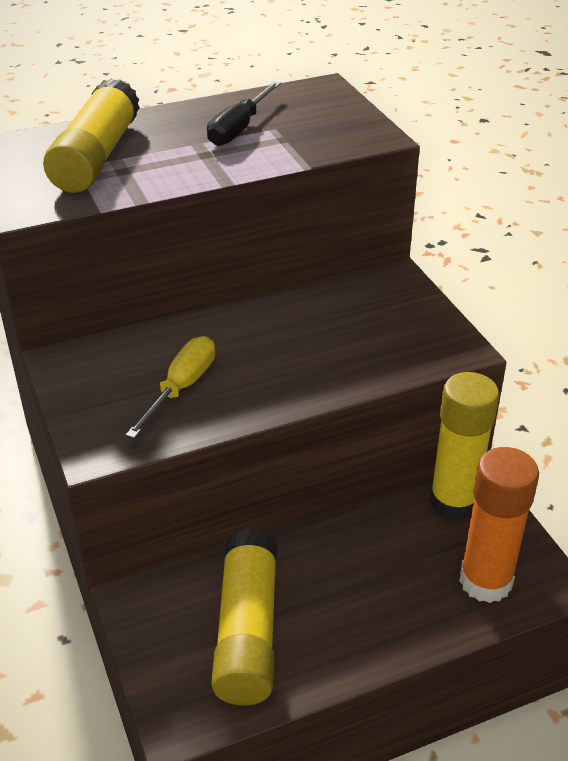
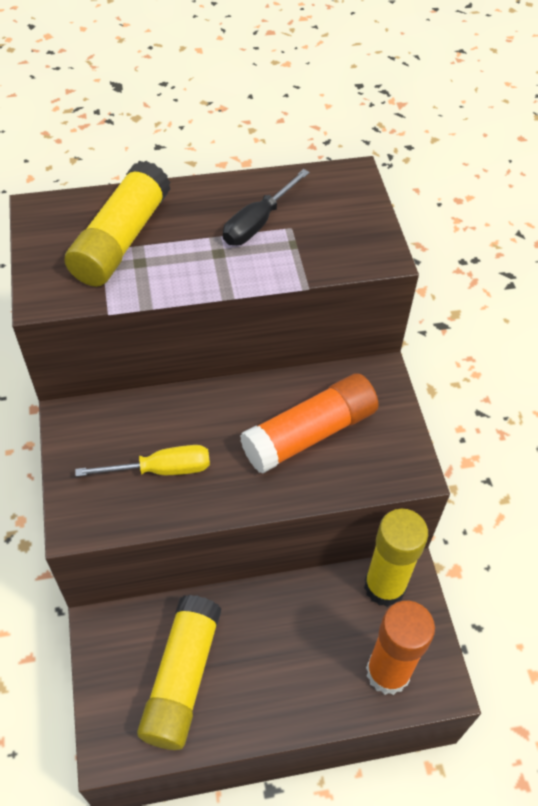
camera: 10 degrees right, 15 degrees up
(181, 387) = (161, 469): yellow screwdriver -> yellow screwdriver turned 45 degrees clockwise
(337, 334) = (309, 434): none -> orange glue stick

